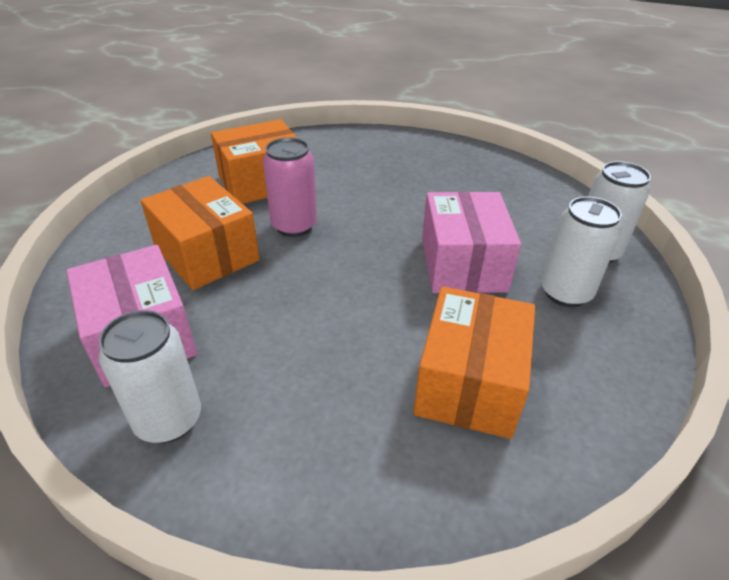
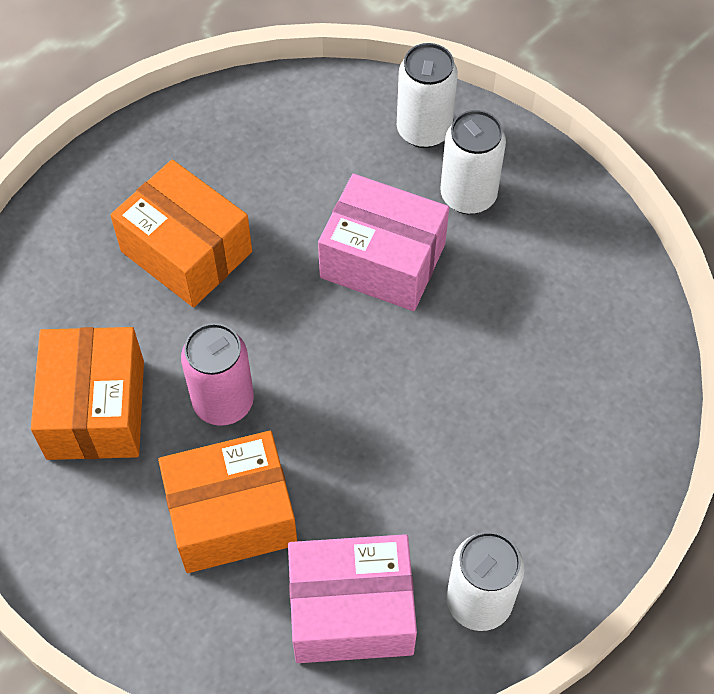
camera: 65 degrees left, 20 degrees up
(469, 383) = (541, 338): orange box -> orange box (186, 252)

